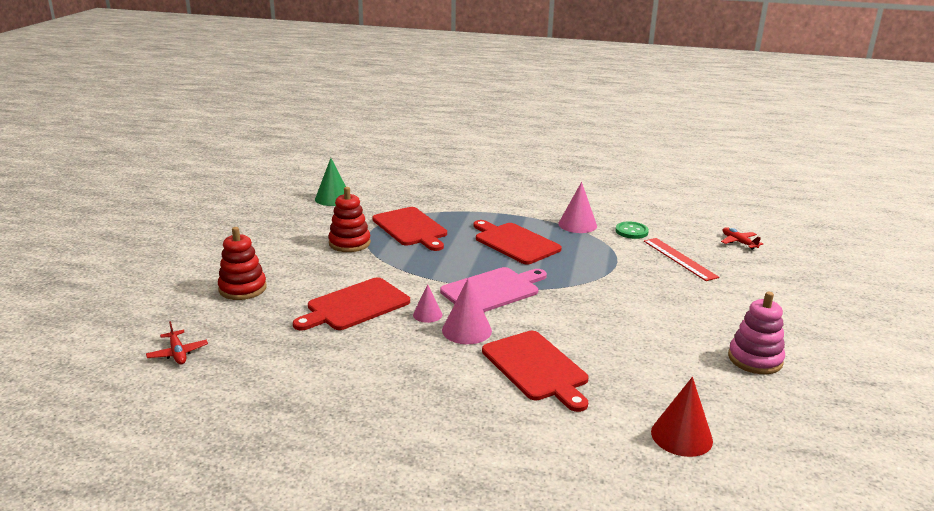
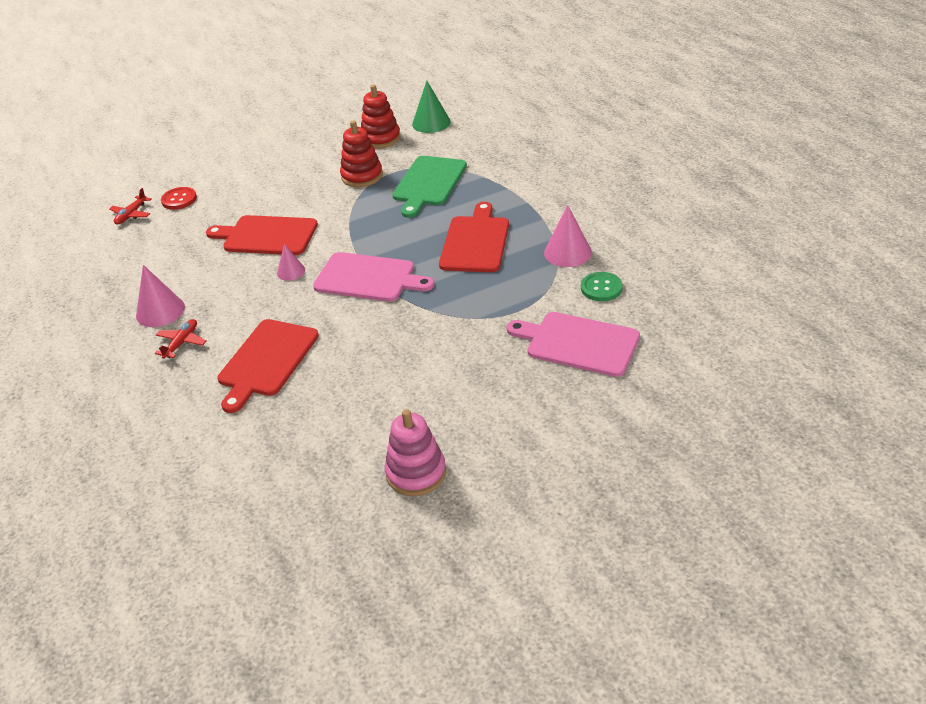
camera: 55 degrees right, 15 degrees up
(208, 322) = (179, 199): none -> red button
(242, 289) = (236, 182): red stacking toy -> red stacking toy (381, 138)
(411, 228) = (428, 183): red cutting board -> green cutting board
(466, 330) = (287, 301): pink cone -> pink cone (160, 311)
(679, 259) = (578, 343): red ruler -> pink cutting board
(681, 436) = (238, 479): red cone -> none
(738, 242) = (682, 363): red plane -> red plane (182, 343)

